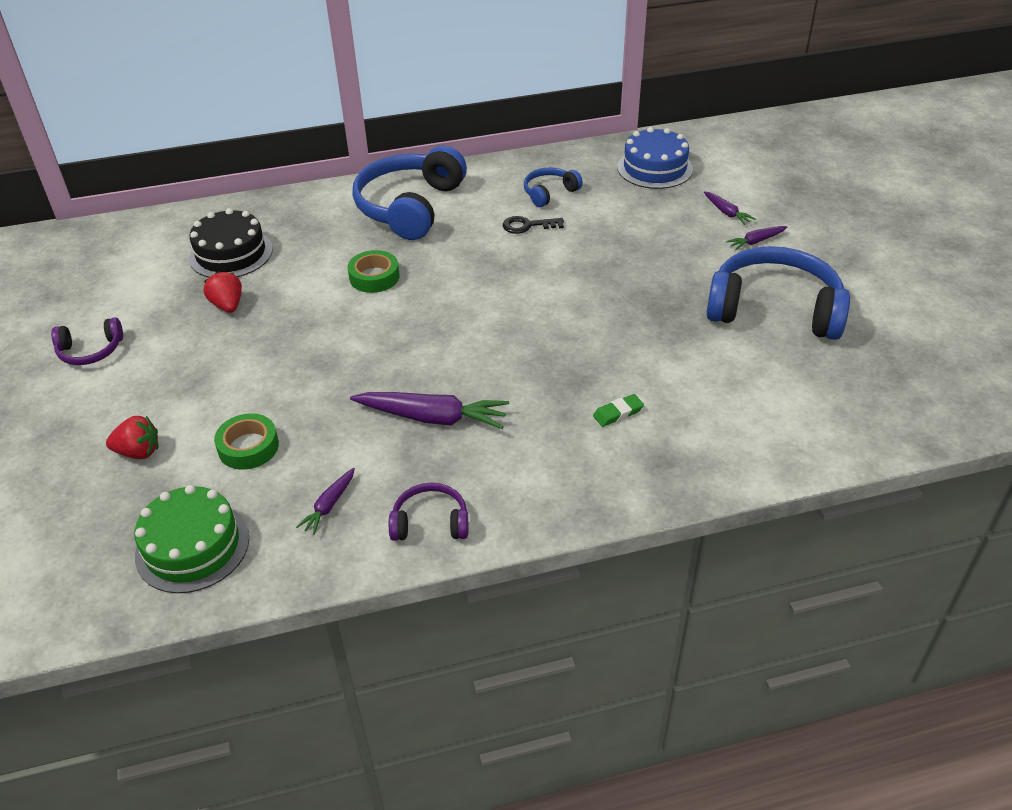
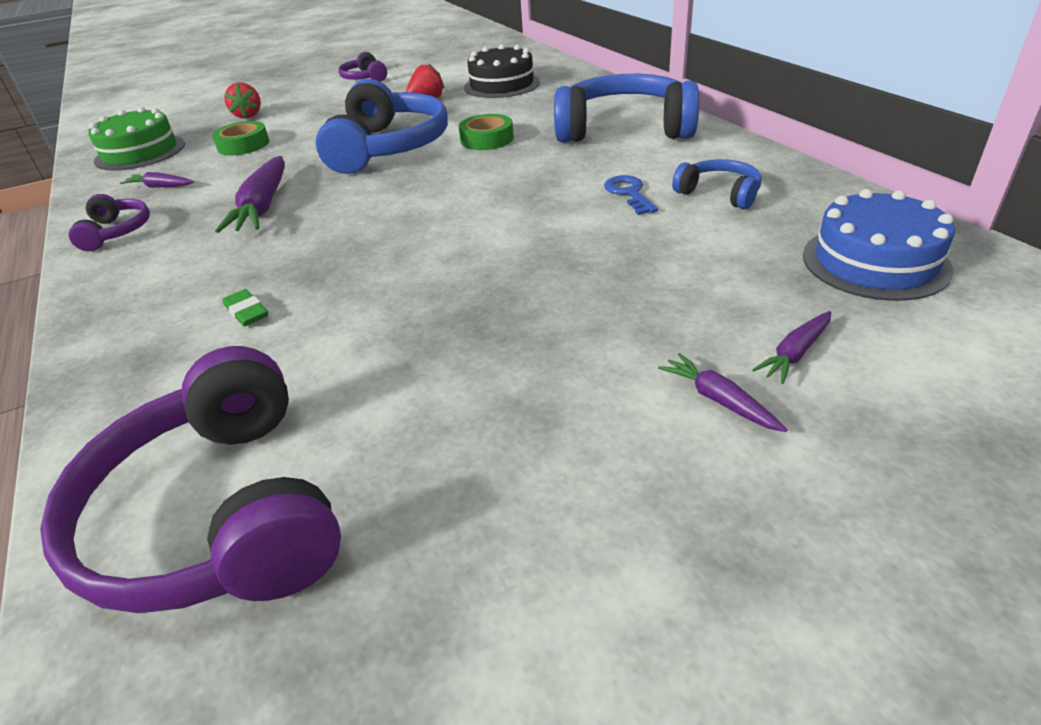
camera: 80 degrees right, 5 degrees down
(528, 226) = (629, 193): black key -> blue key
(774, 310) = (500, 442): blue headphones -> blue headphones (387, 147)
(812, 406) = (220, 513): none -> purple headphones

